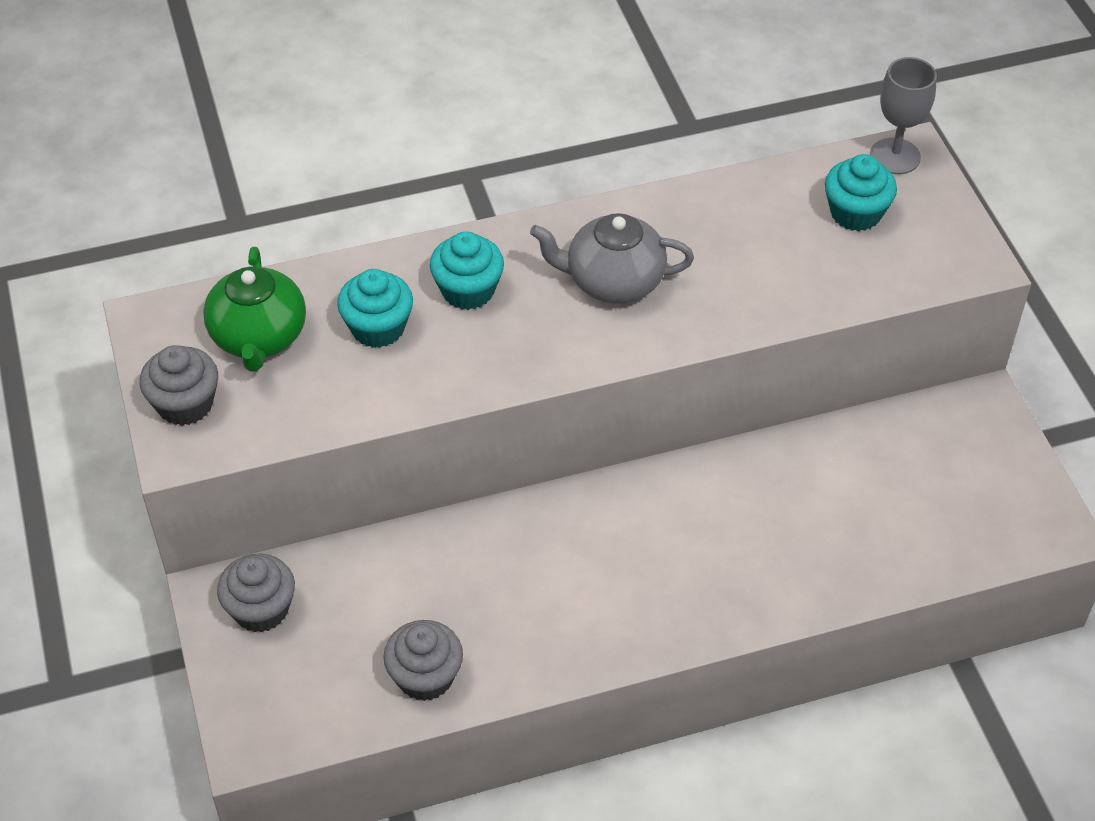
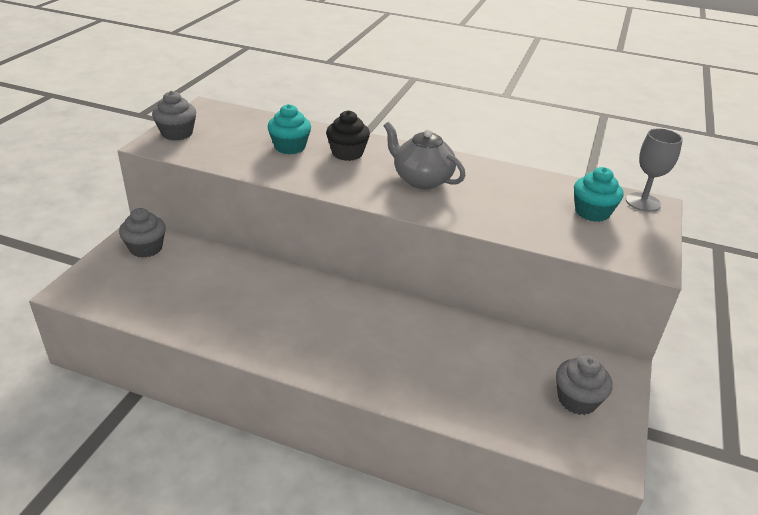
camera: 35 degrees right, 15 degrees down
(259, 337) = (237, 129): green teapot -> none
(425, 676) = (173, 312): grey cupcake -> grey cupcake (577, 400)
(468, 290) = (347, 153): turquoise cupcake -> black cupcake

